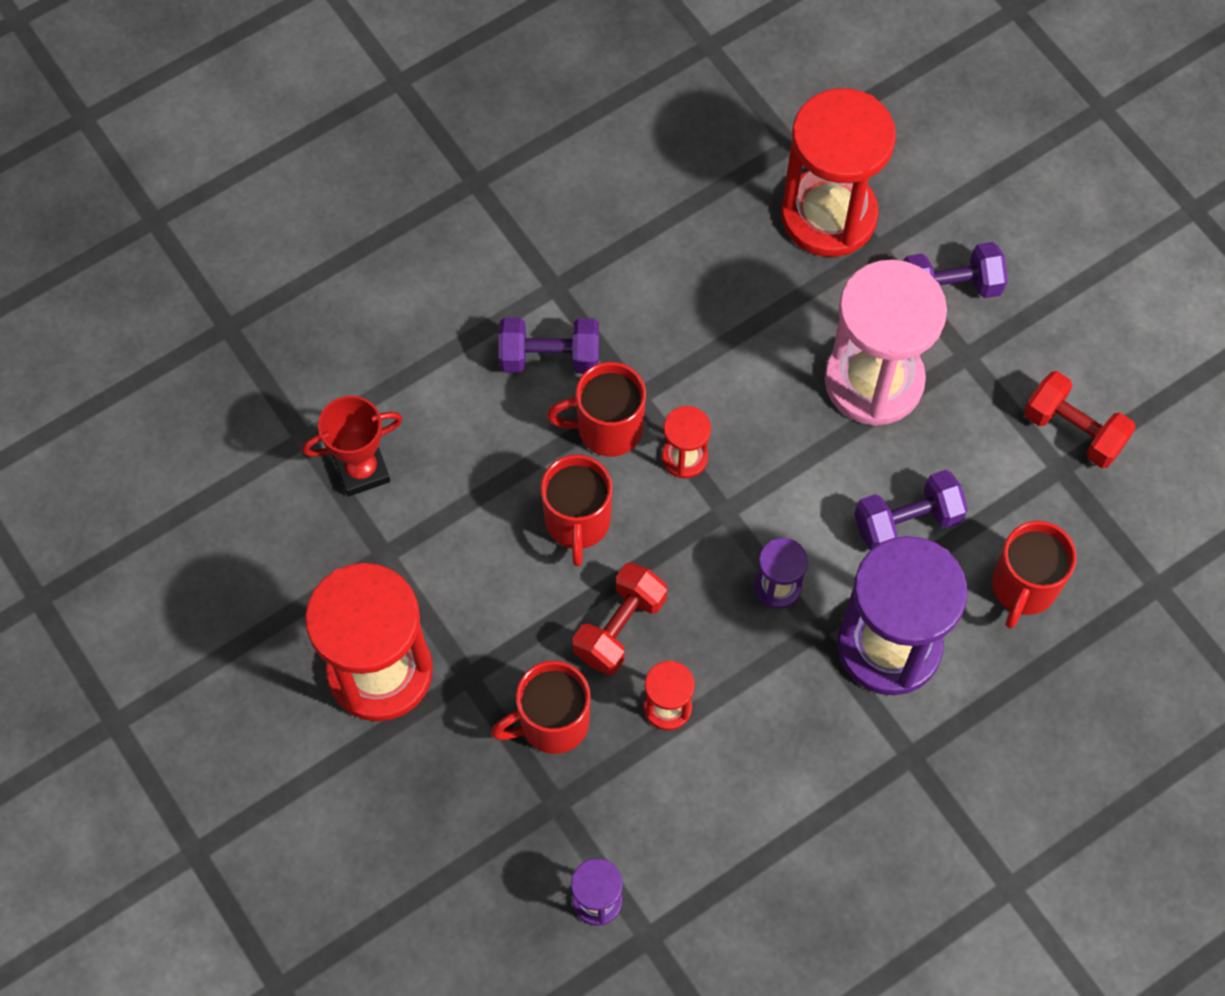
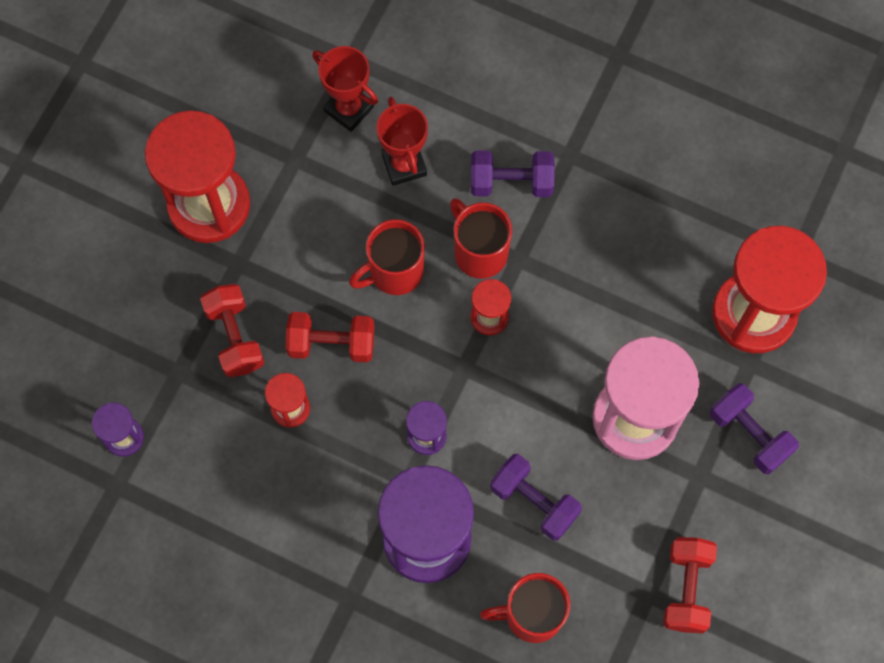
camera: 60 degrees right, 5 degrees up
(462, 449) = (404, 165): none -> red trophy
(549, 357) = (511, 182): purple dumbbell -> purple dumbbell turned 60 degrees counterclockwise
(552, 723) = (235, 337): red mug -> red dumbbell

